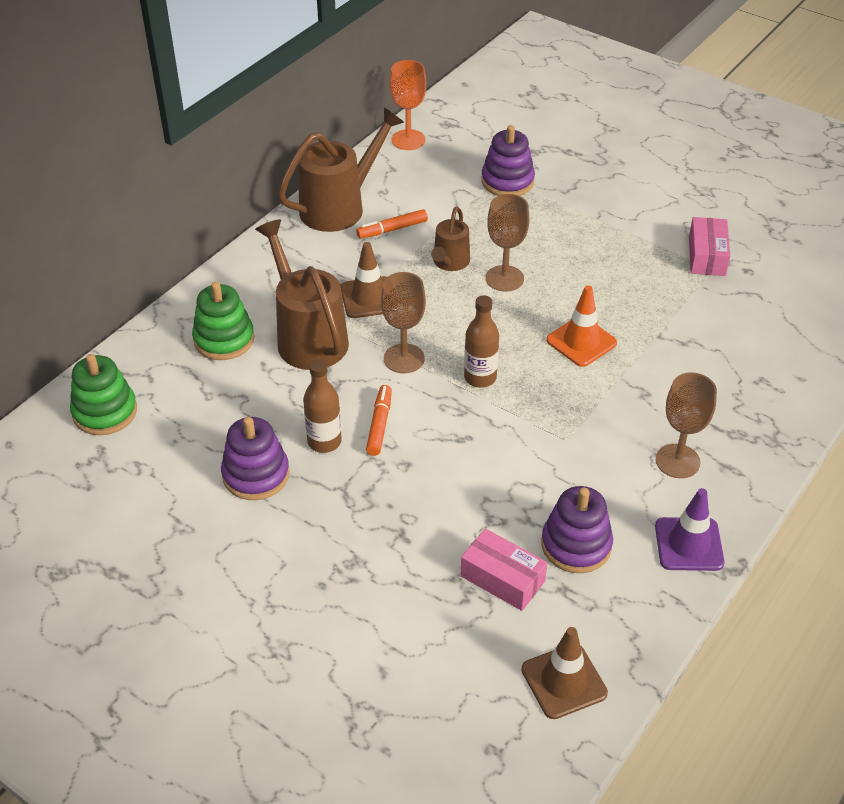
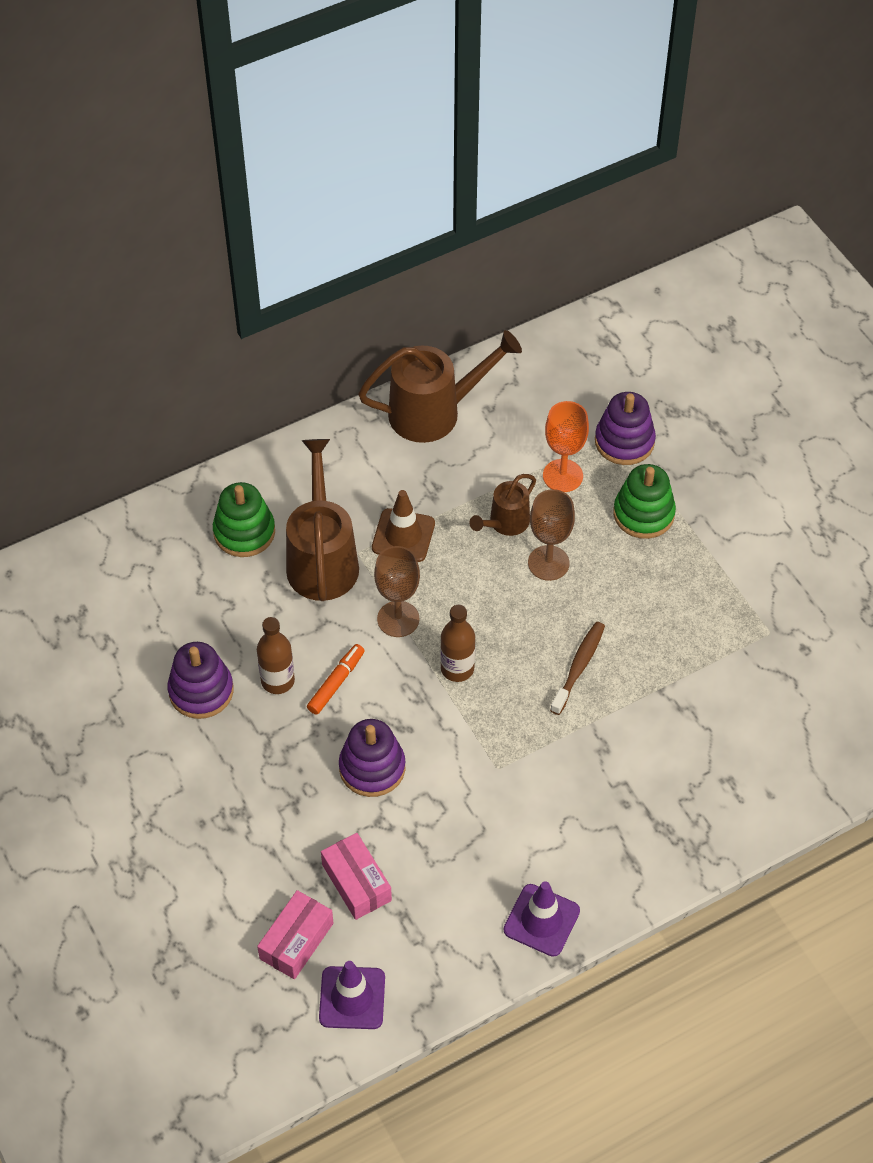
camera: 25 degrees right, 10 degrees up
(105, 412) = (103, 572): green stacking toy -> green stacking toy (643, 514)
(392, 229) = (471, 460): orange marker -> none
(408, 140) = (552, 348): orange goblet -> orange goblet (562, 476)
(564, 681) = (352, 998): brown traffic cone -> purple traffic cone
(576, 545) = (440, 878): purple stacking toy -> purple stacking toy (372, 768)
(581, 342) = (579, 667): orange traffic cone -> brown toothbrush
(677, 461) = (587, 833): brown goblet -> none
(706, 256) = (773, 614): pink box -> pink box (296, 941)

